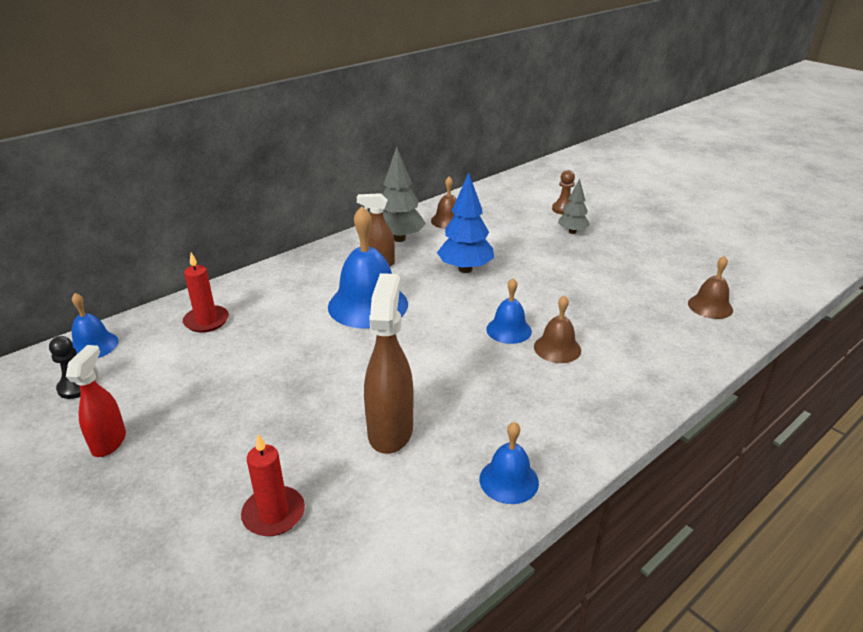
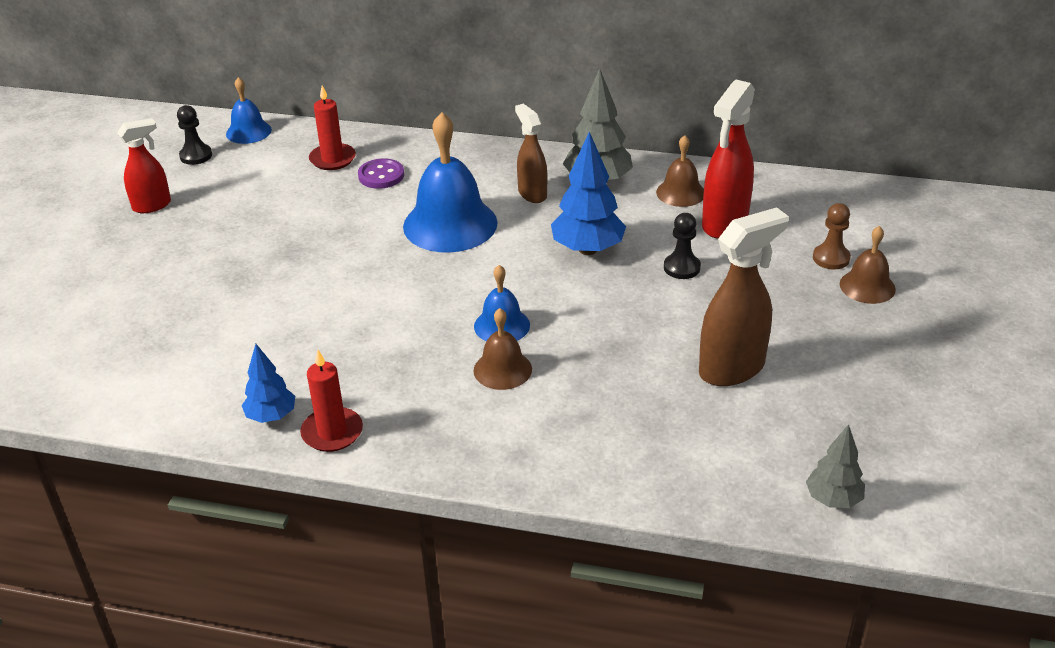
camera: 55 degrees right, 5 degrees up
(264, 309) = (381, 175): none -> purple button
(274, 514) = (140, 316): red candle -> red candle (332, 432)
(390, 431) = (279, 325): brown spray bottle -> brown spray bottle (732, 369)
(495, 221) = (724, 223): none -> red spray bottle
(509, 480) = (271, 416): blue bell -> blue tree
(521, 249) = (681, 268): none -> black pawn
(572, 232) = (777, 287): grey tree -> grey tree (833, 499)
(710, 306) = (726, 456): brown bell -> brown bell (867, 286)

